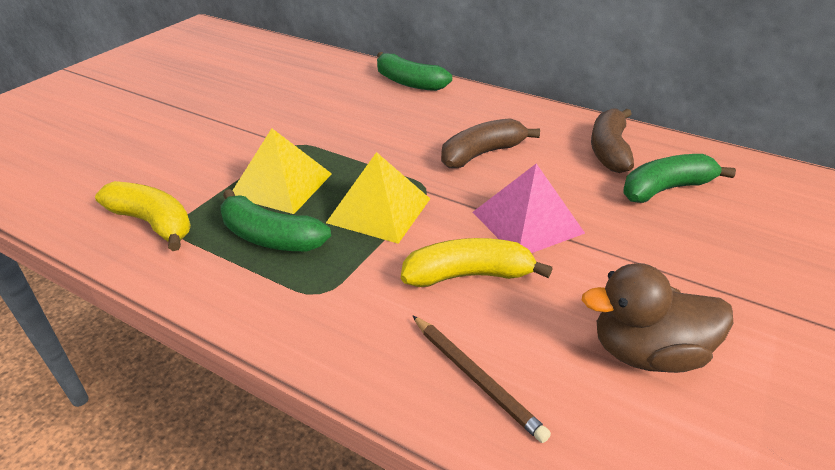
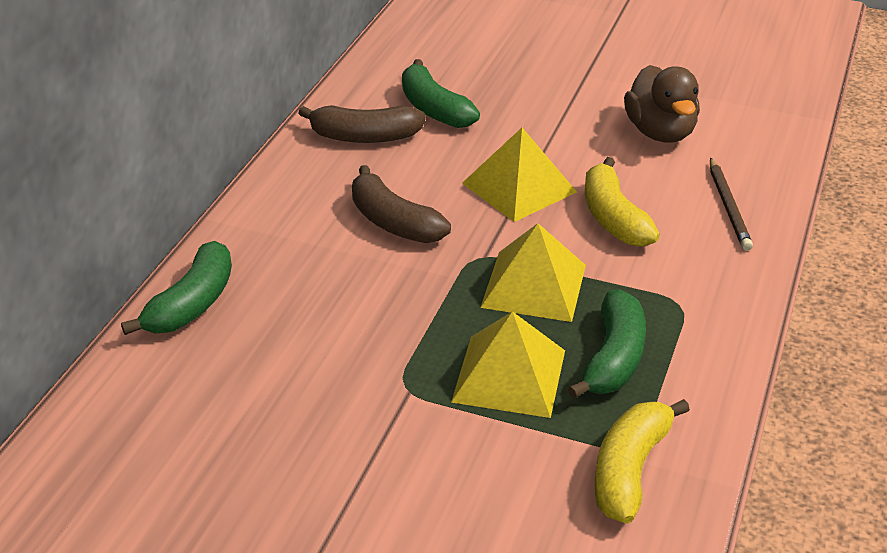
camera: 100 degrees left, 0 degrees up
(475, 378) = (728, 206): brown pencil -> brown pencil turned 135 degrees clockwise
(527, 222) = (519, 187): pink pyramid -> yellow pyramid

